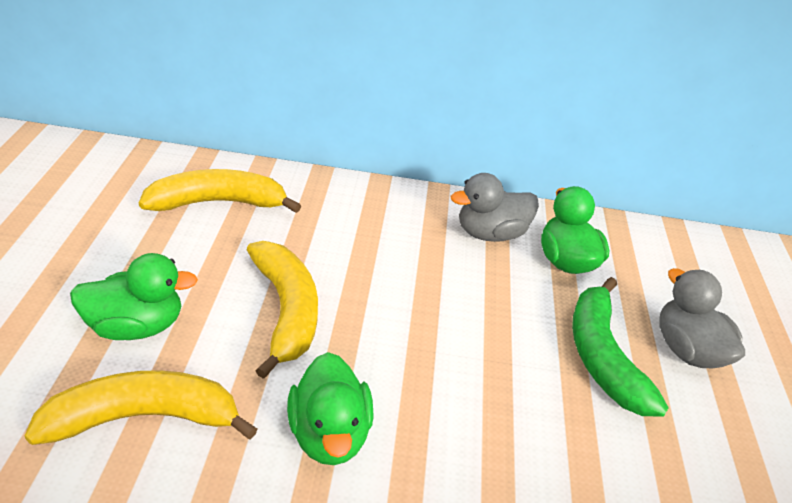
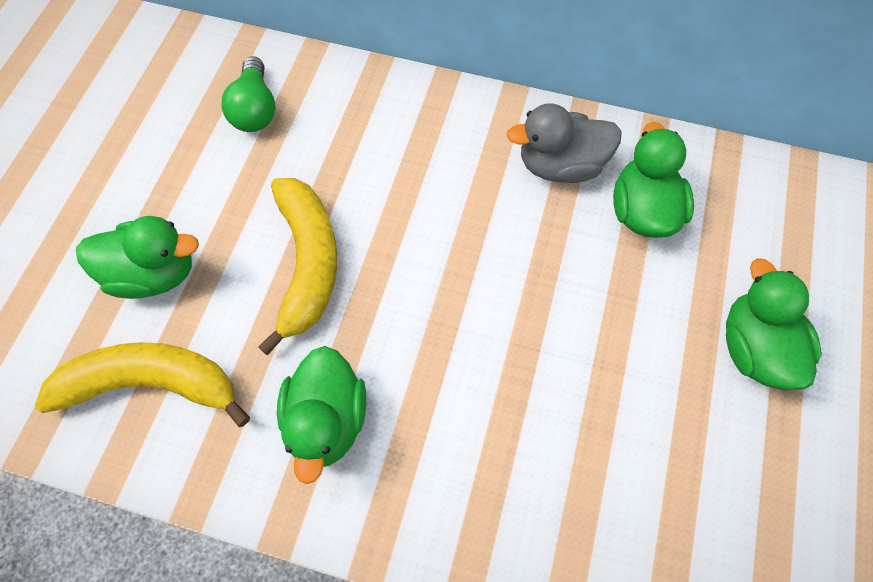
camera: 15 degrees right, 25 degrees up
(218, 203) = (255, 109): yellow banana -> green light bulb
(602, 357) = (647, 350): green banana -> none
(687, 350) = (754, 349): grey duck -> green duck

